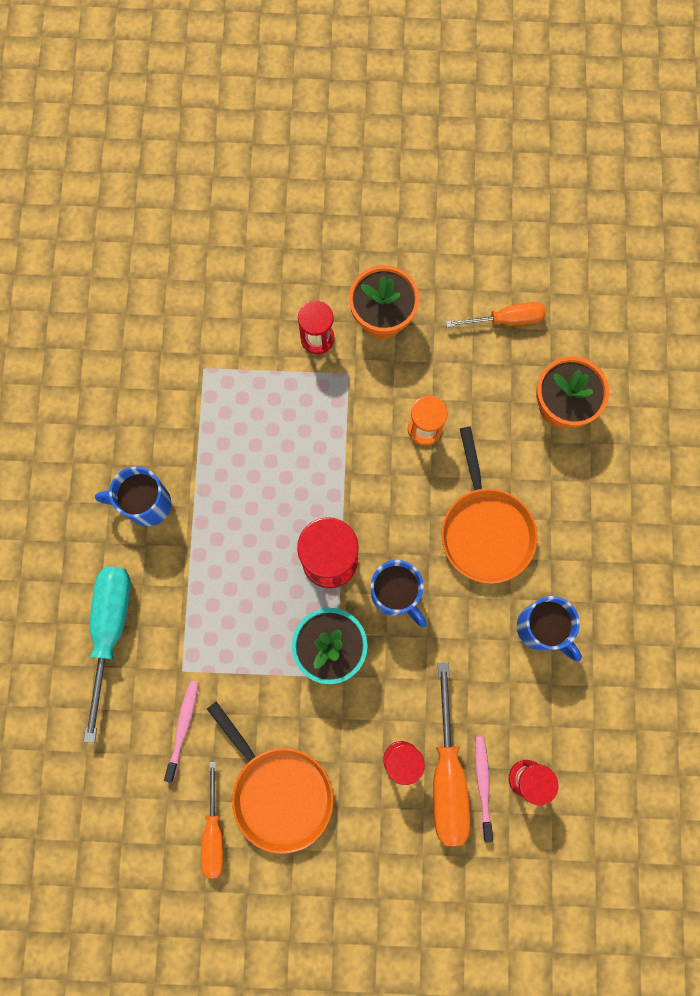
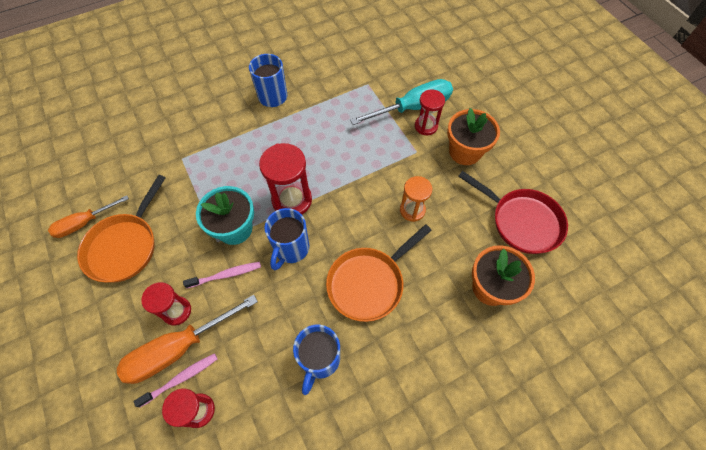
camera: 60 degrees right, 15 degrees down
(110, 631) = (189, 114): turquoise screwdriver -> turquoise screwdriver (413, 107)
(183, 727) = (146, 175): pink toothbrush -> pink toothbrush (226, 275)
(506, 320) = (521, 221): orange screwdriver -> red pan

